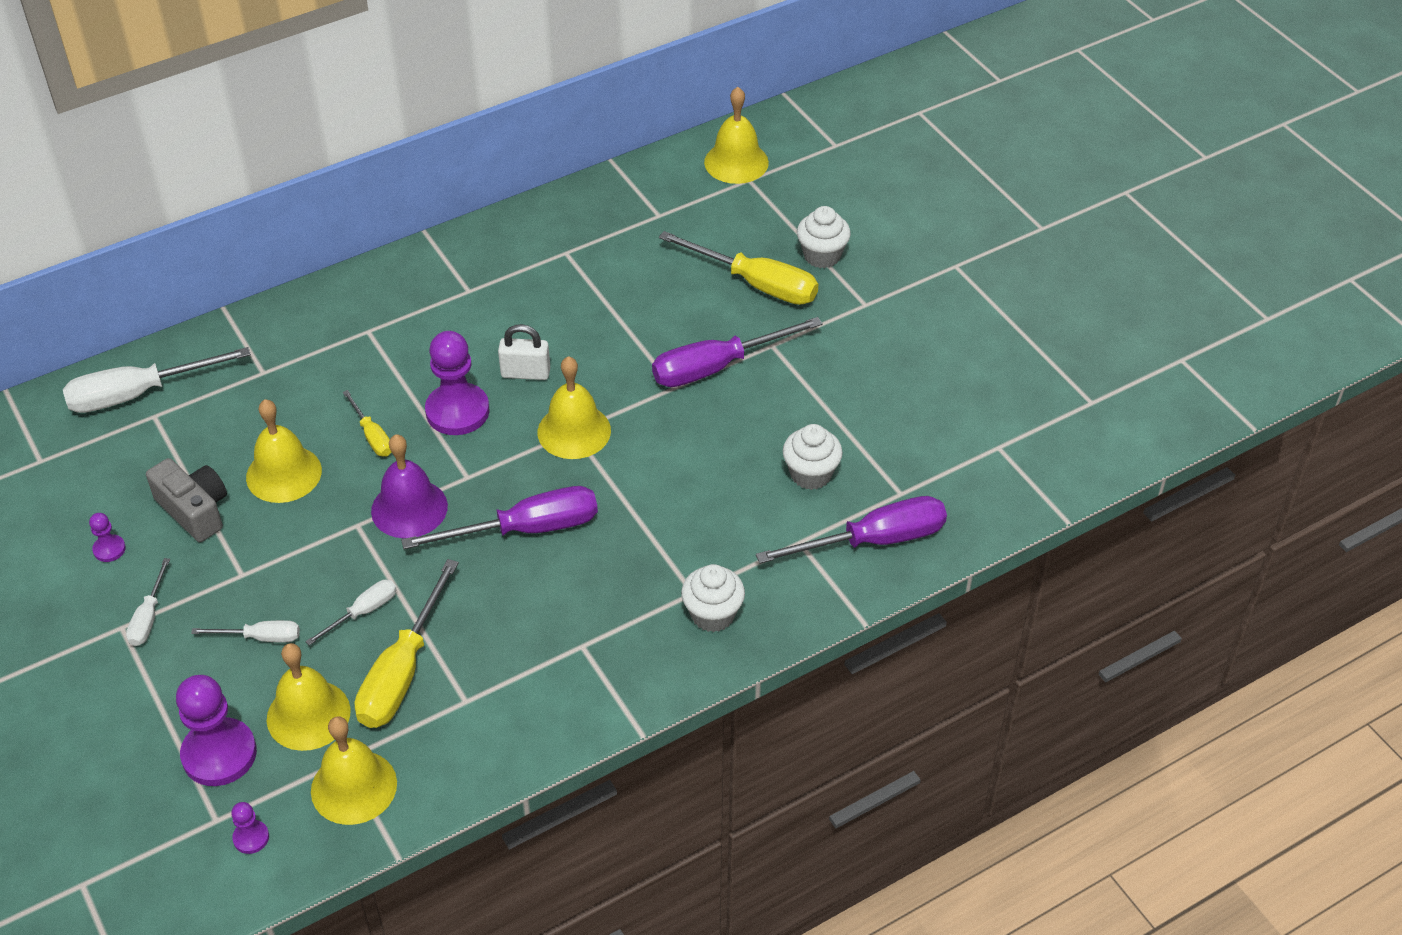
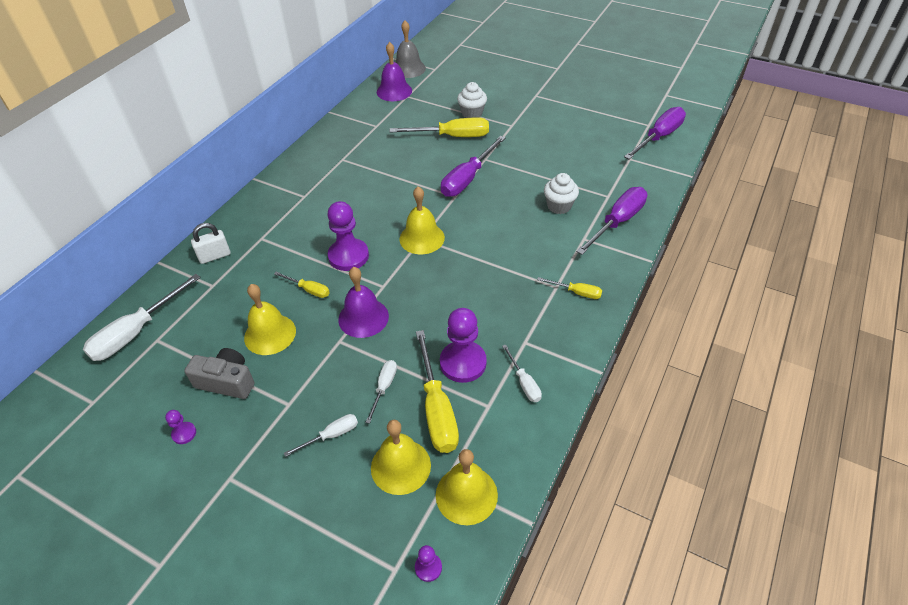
camera: 30 degrees left, 0 degrees up
(148, 617) = (244, 462): white screwdriver -> white screwdriver (524, 383)
(219, 754) = (362, 524): purple pawn -> purple pawn (463, 363)
(525, 373) = (370, 222): white padlock -> white padlock (214, 256)
(526, 529) = (440, 297): purple screwdriver -> purple screwdriver (659, 137)
(712, 614) = (576, 292): white cupcake -> yellow screwdriver
(736, 162) = (394, 91): yellow bell -> purple bell
(793, 127) = (408, 69): none -> grey bell

